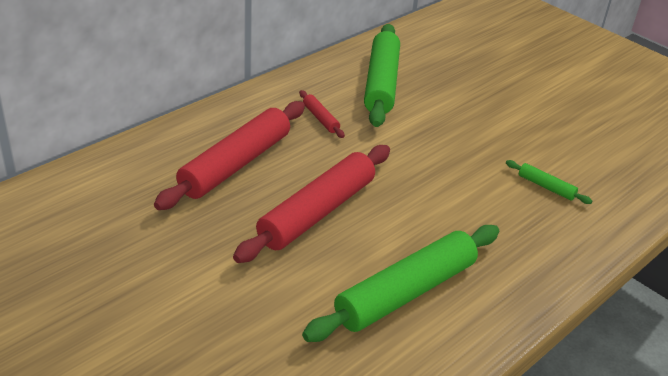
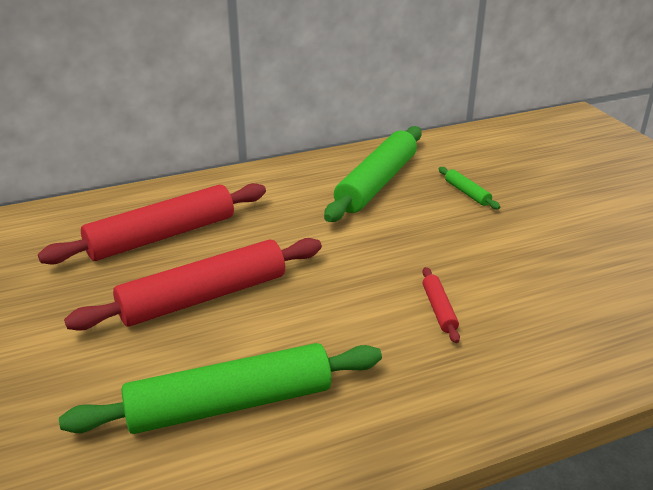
camera: 25 degrees right, 5 degrees down
(320, 118) = (284, 207): red rolling pin -> red rolling pin (439, 309)
(546, 187) = (495, 321): green rolling pin -> green rolling pin (467, 193)

